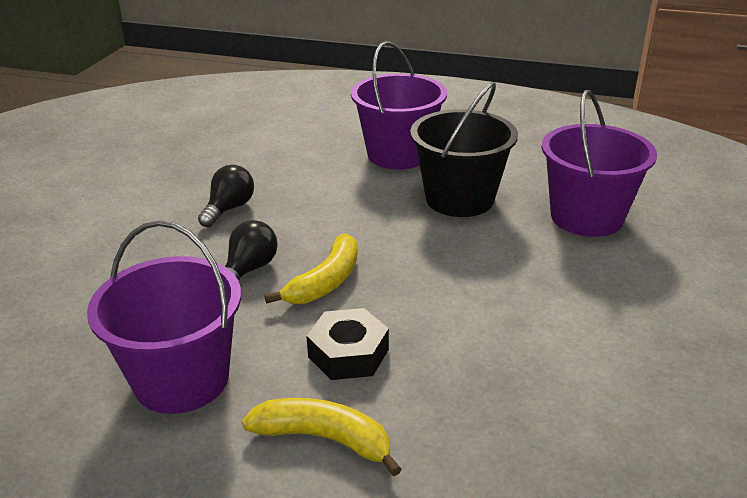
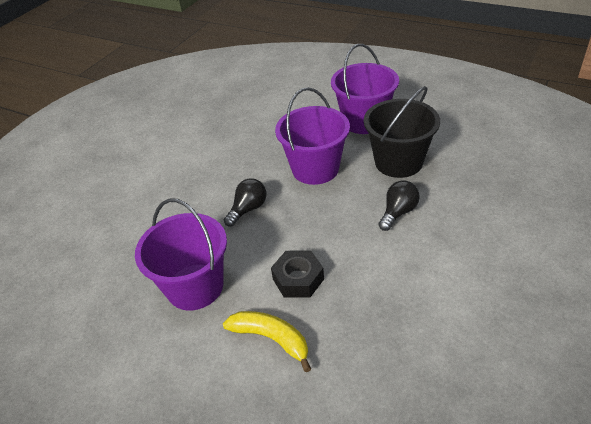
camera: 15 degrees right, 10 degrees up
(229, 209) = (243, 160): black light bulb -> black light bulb (398, 212)
(325, 281) = (294, 223): yellow banana -> none
(586, 217) = (486, 184): purple bucket -> purple bucket (315, 169)

